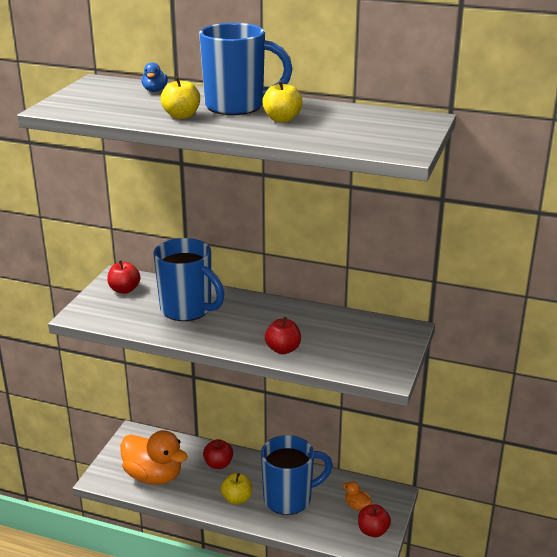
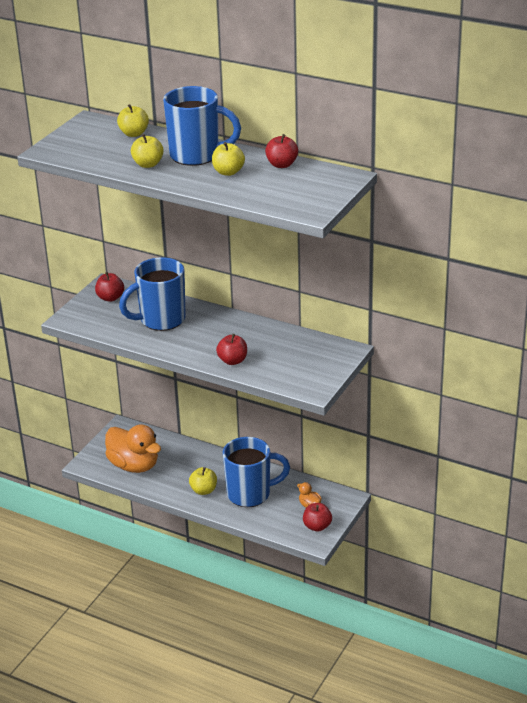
camera: 10 degrees right, 5 degrees up
(155, 90) = (134, 134): blue duck -> yellow apple
(187, 310) = (161, 320): blue mug -> blue mug turned 105 degrees clockwise
(218, 464) = (194, 460): red apple -> red apple (281, 165)

